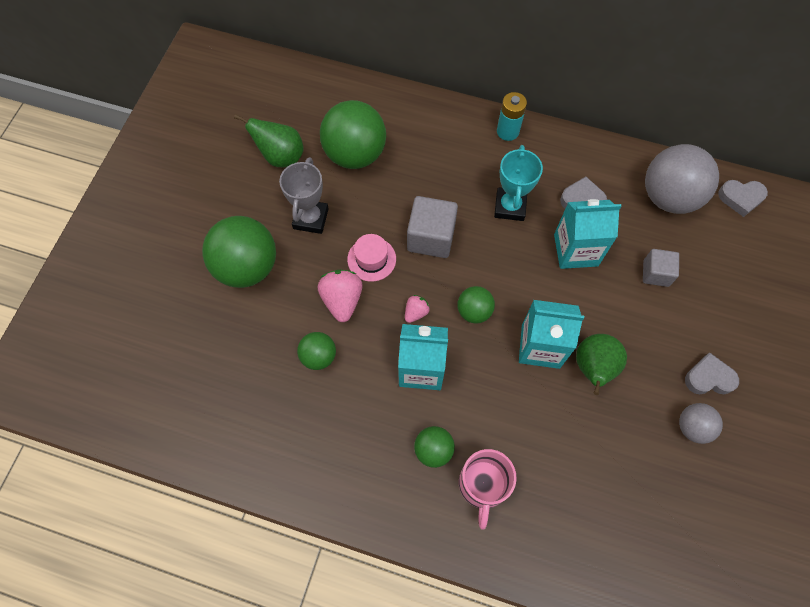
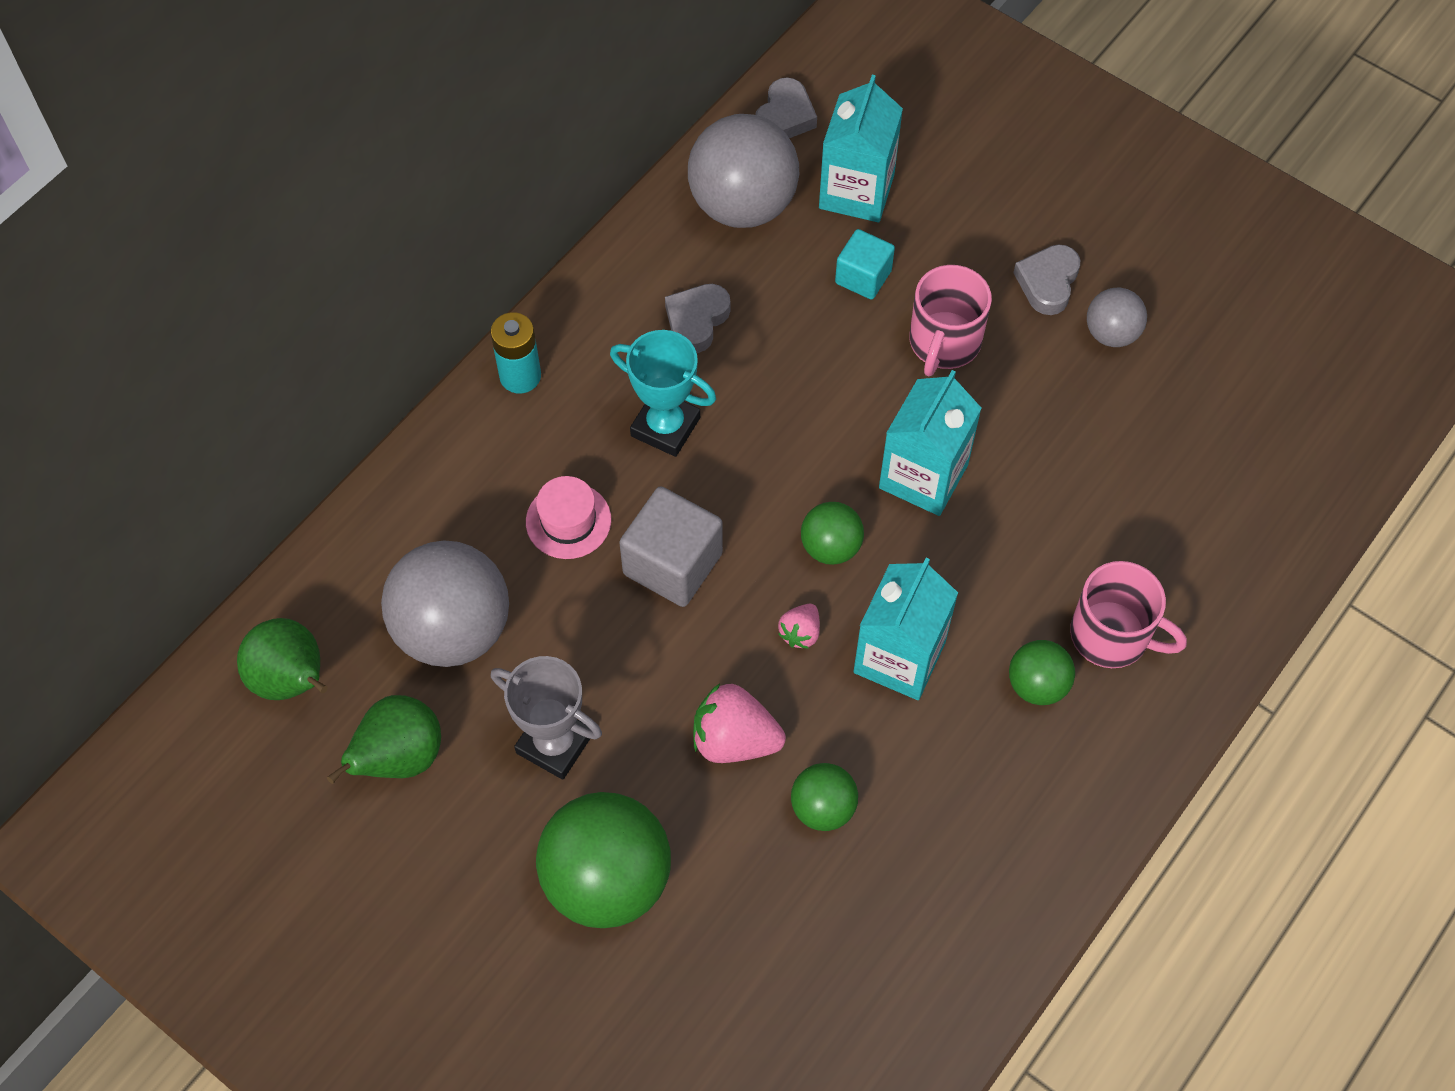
camera: 70 degrees left, 5 degrees down
(355, 154) = (453, 629): green ball -> grey ball
(371, 259) = (676, 669): pink hat -> pink hat (568, 521)
(416, 312) = (800, 633): pink strawberry -> pink strawberry turned 120 degrees counterclockwise
(575, 250) = (781, 365): turquoise carton -> turquoise carton (856, 191)
(593, 368) = (983, 420): green pear -> green pear (293, 680)
(634, 331) = (944, 343): none -> pink mug
(655, 273) = (863, 277): grey cube -> turquoise cube

